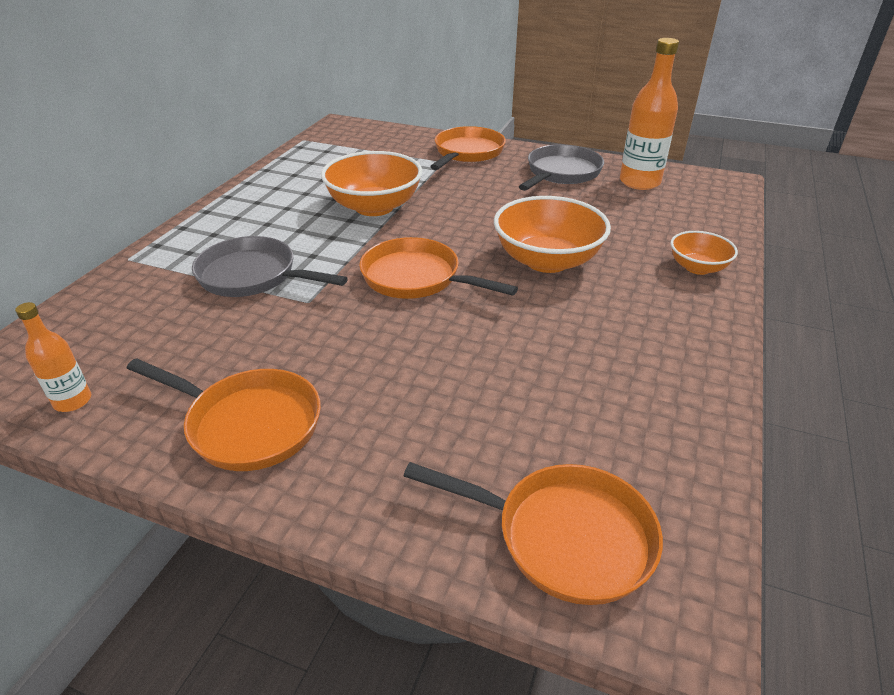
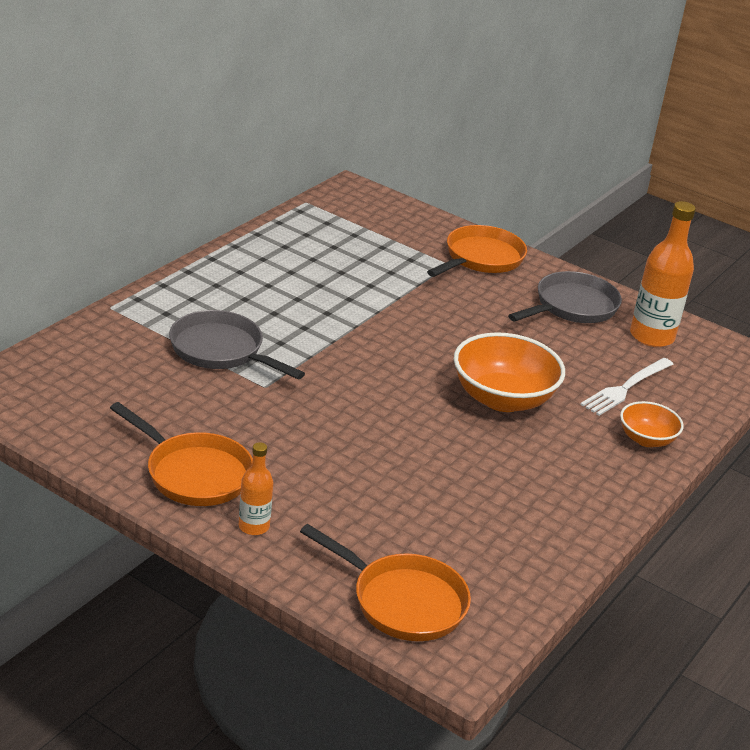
camera: 10 degrees right, 5 degrees down
(73, 401) = (61, 424): orange bottle -> orange bottle (254, 526)
(374, 207) = (356, 303): orange bowl -> none
(416, 278) = (370, 387): orange pan -> none
(648, 227) = (625, 388): none -> white fork

